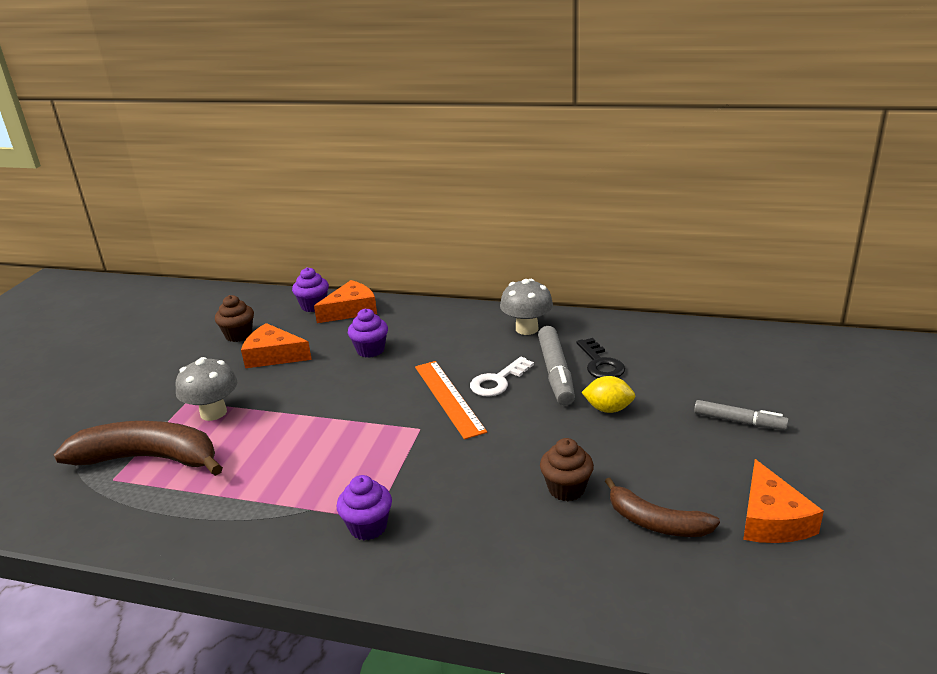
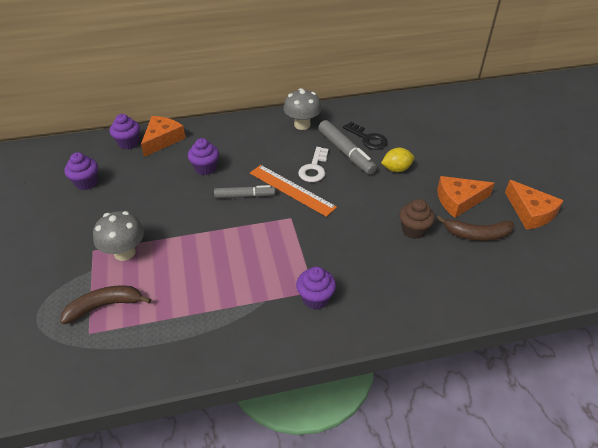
camera: 30 degrees left, 15 degrees up
(149, 458) = (105, 306): brown banana -> brown banana, size x0.59
(238, 335) = (86, 183): brown cupcake -> purple cupcake
(273, 355) = (132, 192): orange cheese -> orange cheese (459, 200)
(739, 421) = (472, 156): grey marker -> grey marker (244, 196)

